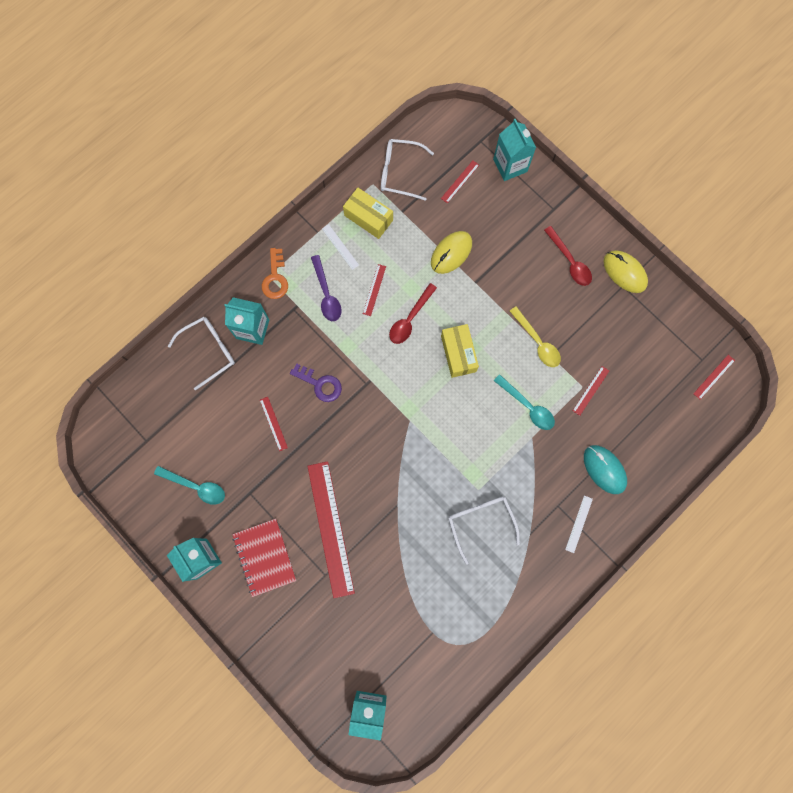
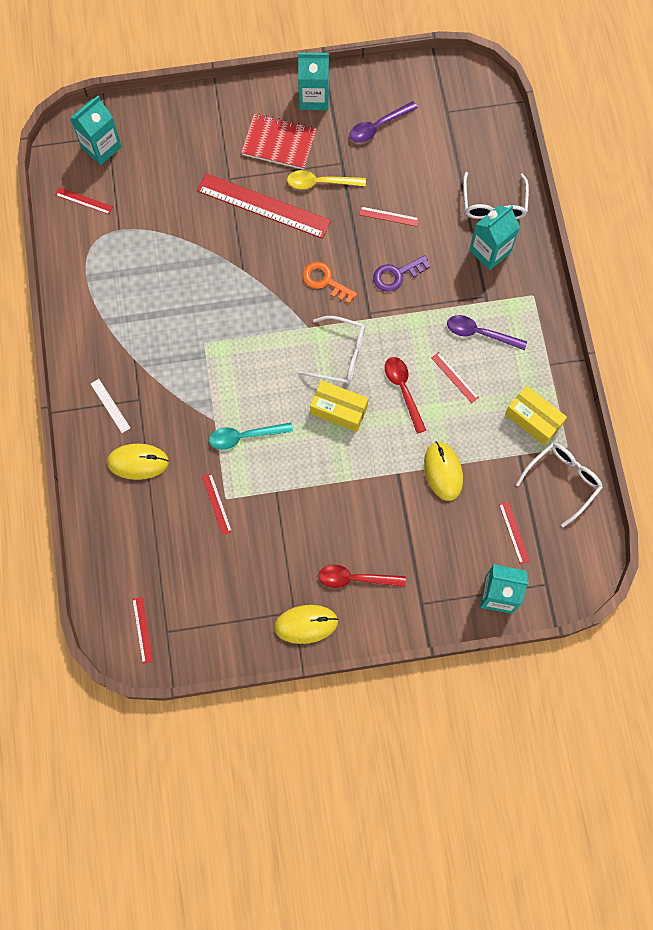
camera: 125 degrees right, 5 degrees down
(196, 486) = (377, 126): turquoise spoon -> purple spoon
(275, 278) = (527, 299): orange key -> orange key (325, 281)
(340, 247) = (520, 375): white ruler -> none
(368, 218) = (533, 420): yellow box -> yellow box turned 60 degrees clockwise
(427, 683) = (84, 201): none -> red ruler
(480, 523) = (175, 326): white glasses -> white glasses (339, 355)
(537, 342) = (297, 489): yellow spoon -> yellow spoon (320, 183)
(604, 469) = (138, 462): turquoise mouse -> yellow mouse

